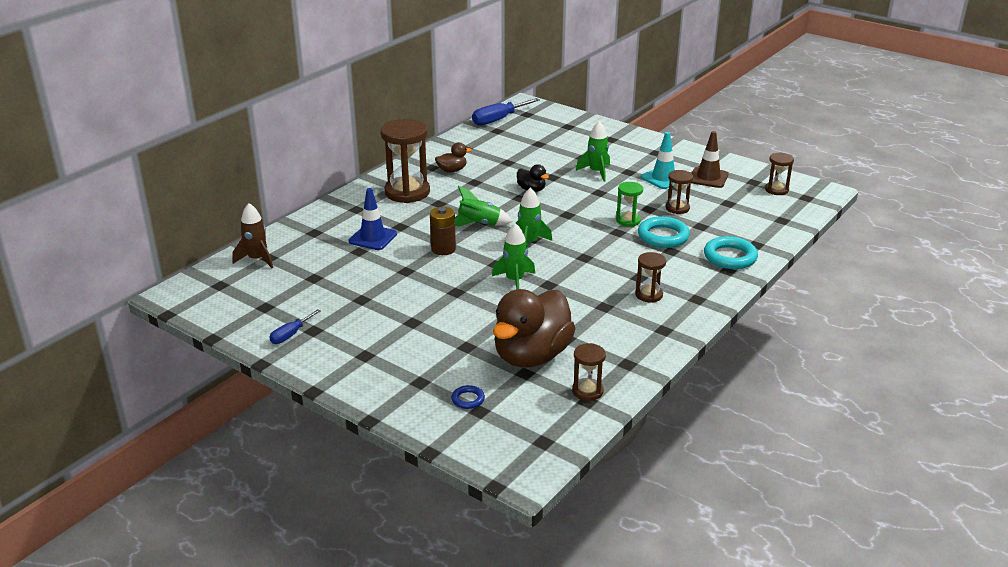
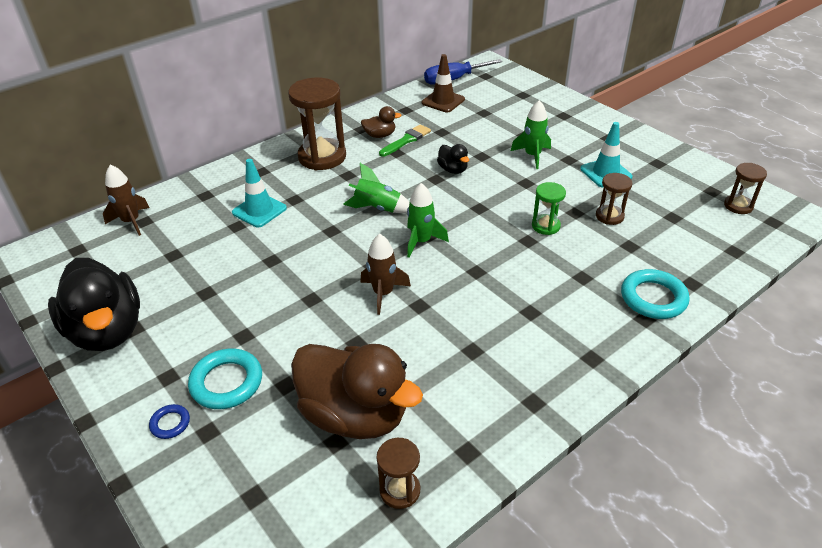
camera: 15 degrees right, 10 degrees up
(290, 335) = (107, 331): blue screwdriver -> black duck
(373, 238) = (259, 210): blue traffic cone -> turquoise traffic cone
(443, 249) = (325, 236): brown battery -> none
(468, 399) = (248, 473): blue ring -> blue ring (170, 423)
(478, 172) = (406, 140): none -> green brush
(514, 281) = (383, 293): green rocket -> brown rocket
(531, 356) = (355, 415): brown duck -> brown duck turned 105 degrees counterclockwise
(649, 295) = (533, 341): brown hourglass -> none
(663, 236) = (579, 254): turquoise ring -> turquoise ring (226, 382)
(708, 178) = (659, 178): brown traffic cone -> brown traffic cone (443, 101)

